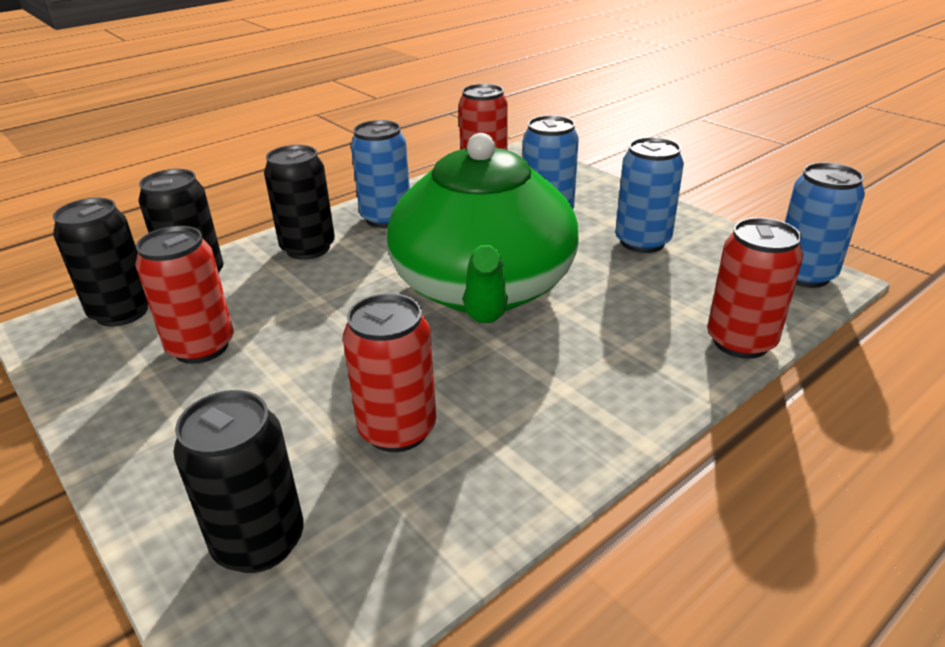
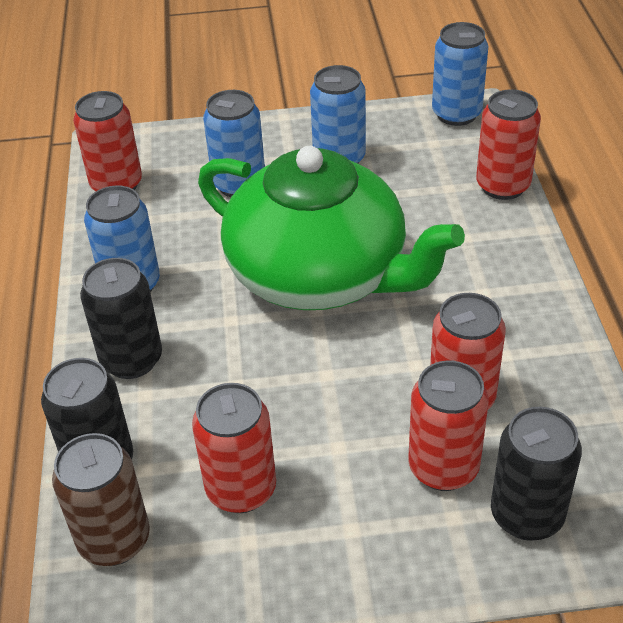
camera: 55 degrees left, 10 degrees up
(122, 312) = (114, 540): black can -> brown can
(293, 453) = (443, 467): none -> red can

